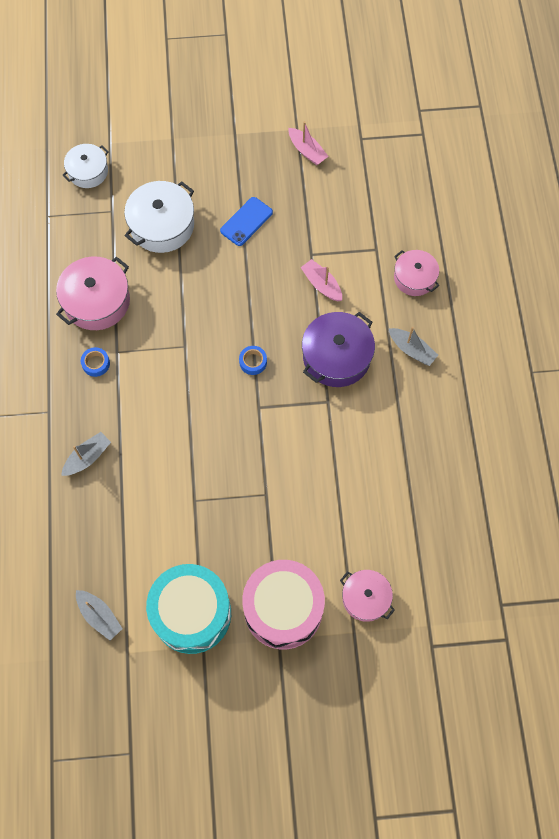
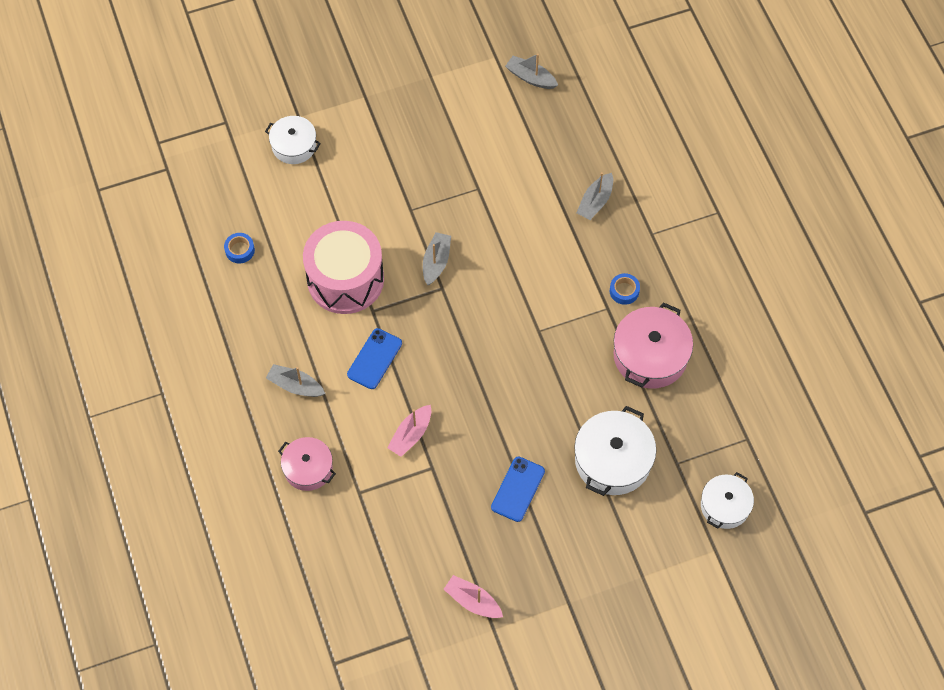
camera: 165 degrees right, 5 degrees down
(192, 613) = (449, 98): turquoise drum -> none
(253, 362) = (461, 332): blue tape -> blue tape (240, 250)
(256, 434) = (436, 262): none -> grey boat
(283, 609) = (367, 120): pink drum -> pink drum (345, 279)
(321, 284) = (411, 435): pink boat -> pink boat turned 90 degrees clockwise
(336, 357) = (374, 359): purple pot -> blue phone
(365, 598) = (294, 145): pink pot -> white pot

